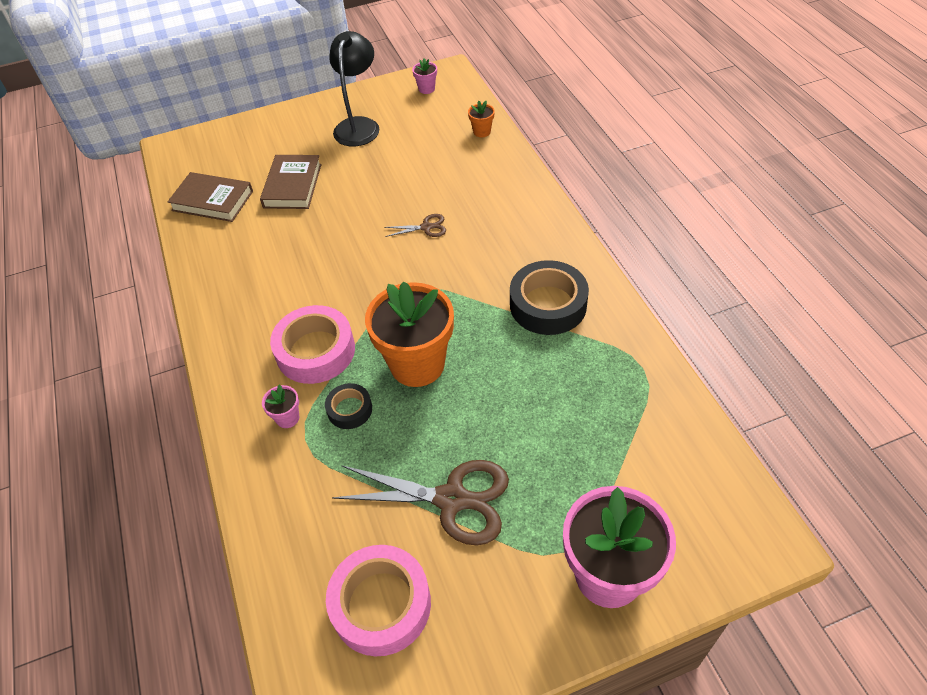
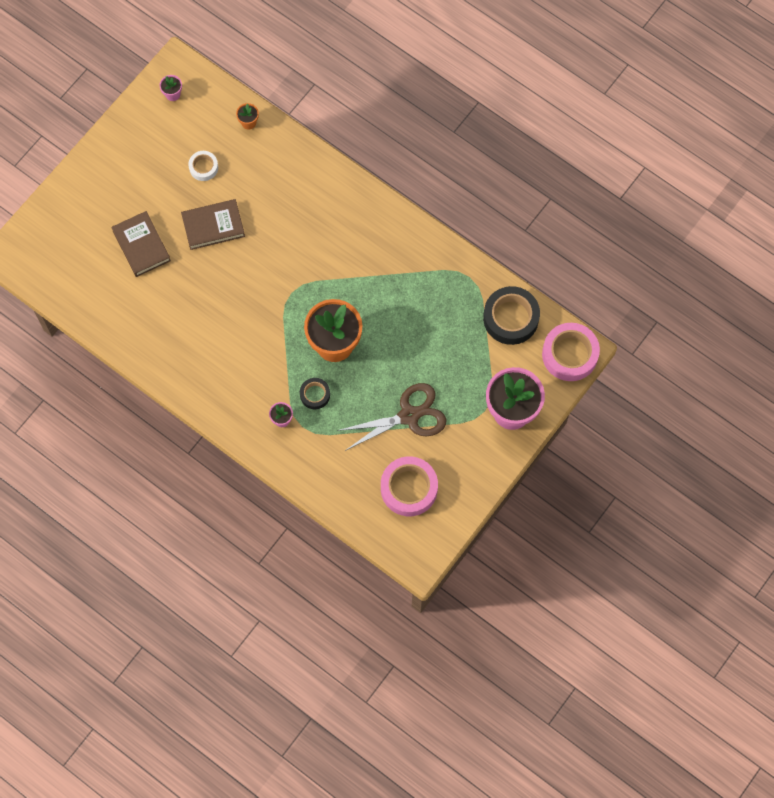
camera: 35 degrees left, 20 degrees up
(212, 201) = (91, 289): brown book -> brown book (213, 226)
(315, 351) = (264, 368): pink tape -> pink tape (570, 354)
(359, 125) = (146, 161): black lamp -> none
(408, 149) = (203, 167): none -> white tape
(426, 227) = (268, 235): brown scissors -> none
(548, 304) = (388, 259): black tape -> black tape (511, 318)

